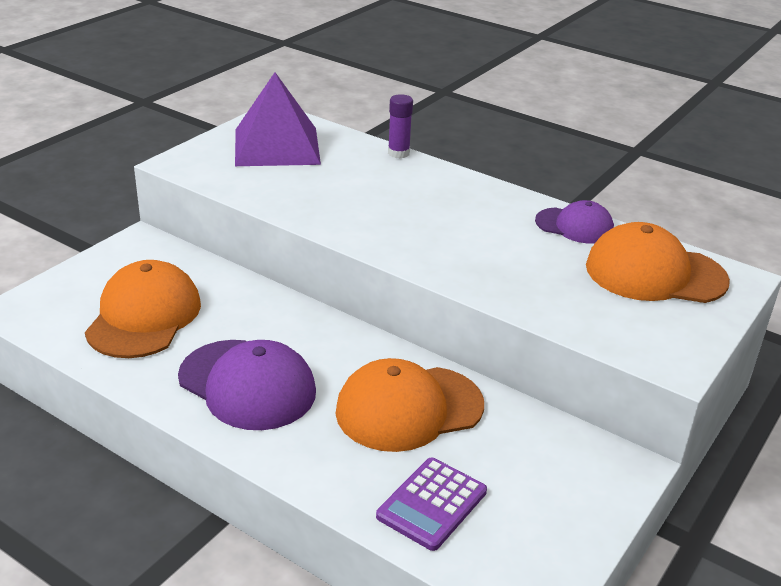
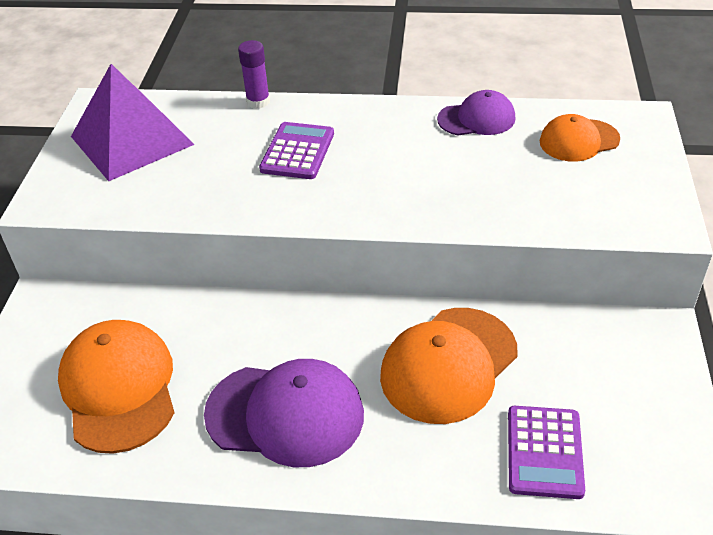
camera: 25 degrees left, 10 degrees up
(396, 196) = (297, 151): none -> purple calculator
(655, 273) = (578, 141): orange cap -> orange cap, size x0.60

